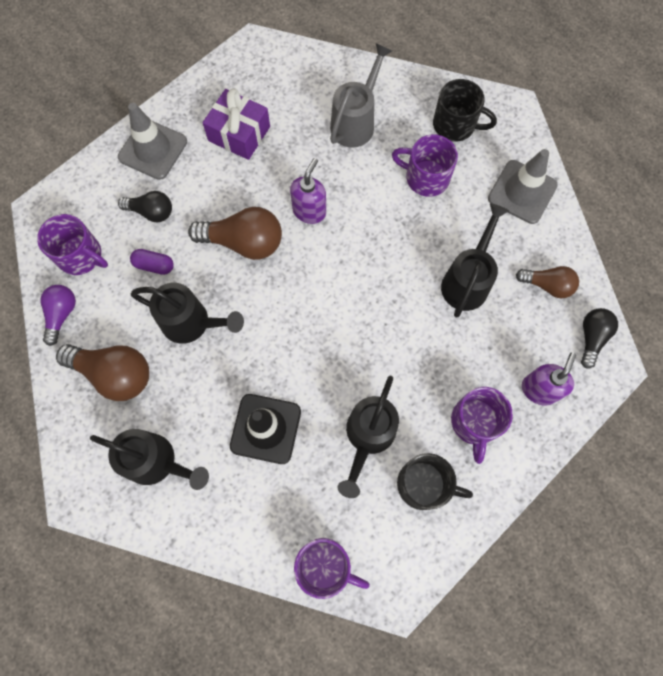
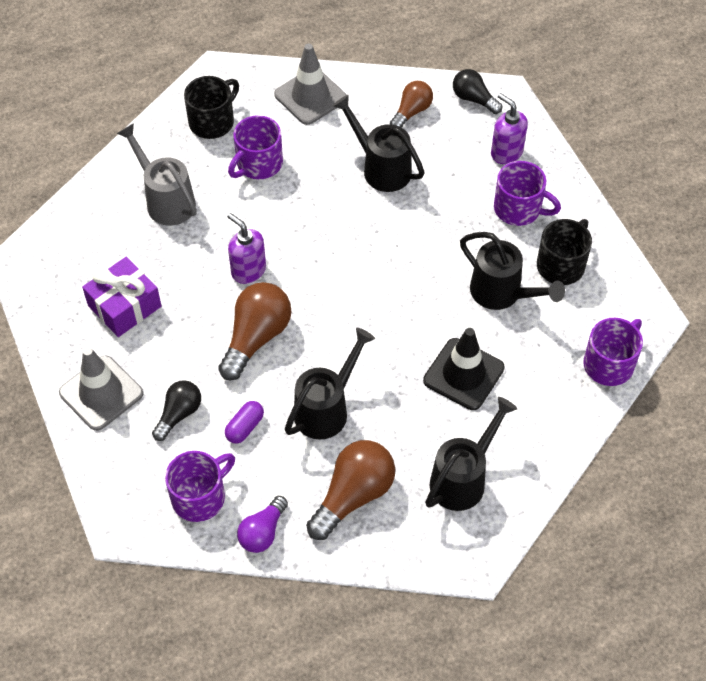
camera: 70 degrees left, 15 degrees down
(61, 314) = (263, 532): purple light bulb -> purple light bulb turned 90 degrees counterclockwise

